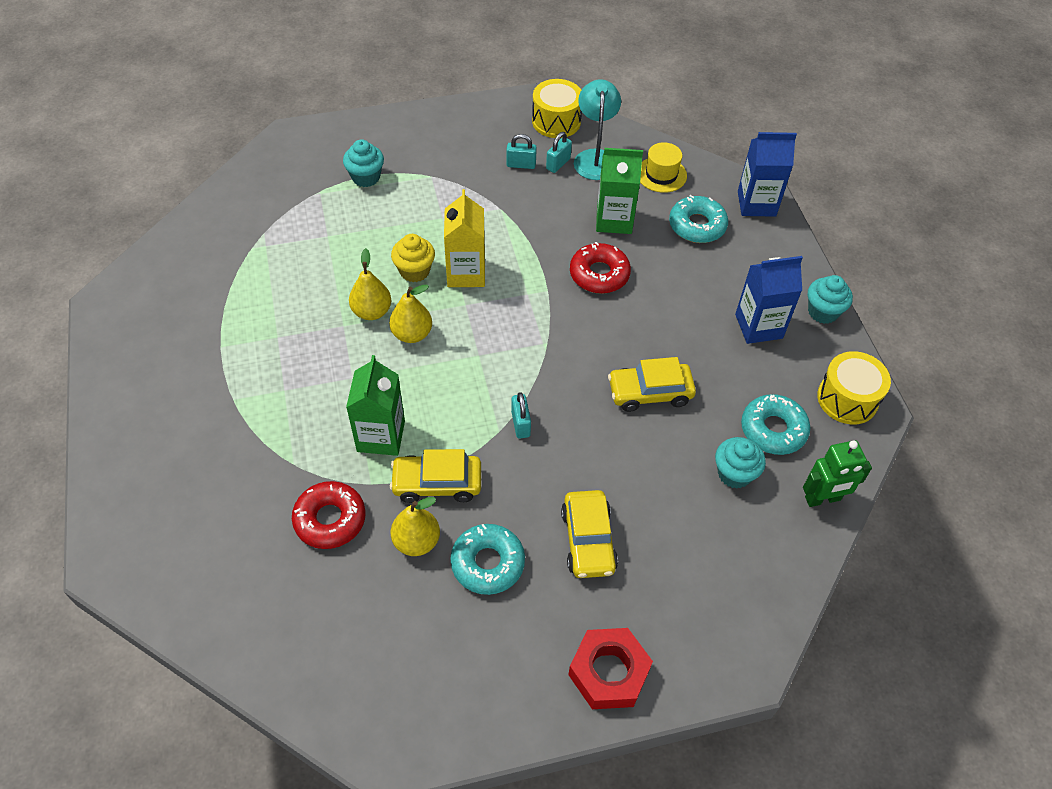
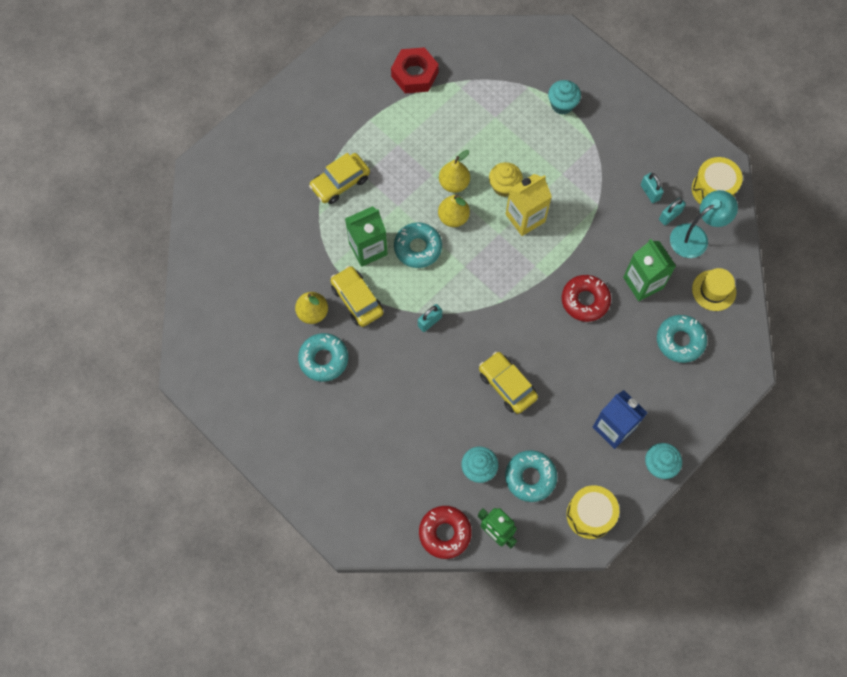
camera: 60 degrees right, 15 degrees up
(330, 519) = (297, 258): red donut -> red donut (445, 533)
(420, 386) = (418, 248): none -> turquoise donut
(558, 164) = (670, 216): turquoise padlock -> turquoise padlock turned 45 degrees counterclockwise
(588, 540) = (374, 406): yellow car -> yellow car (340, 182)
(609, 672) = (298, 463): red nut -> red nut (414, 74)
(756, 204) = (734, 371): blue carton -> none

